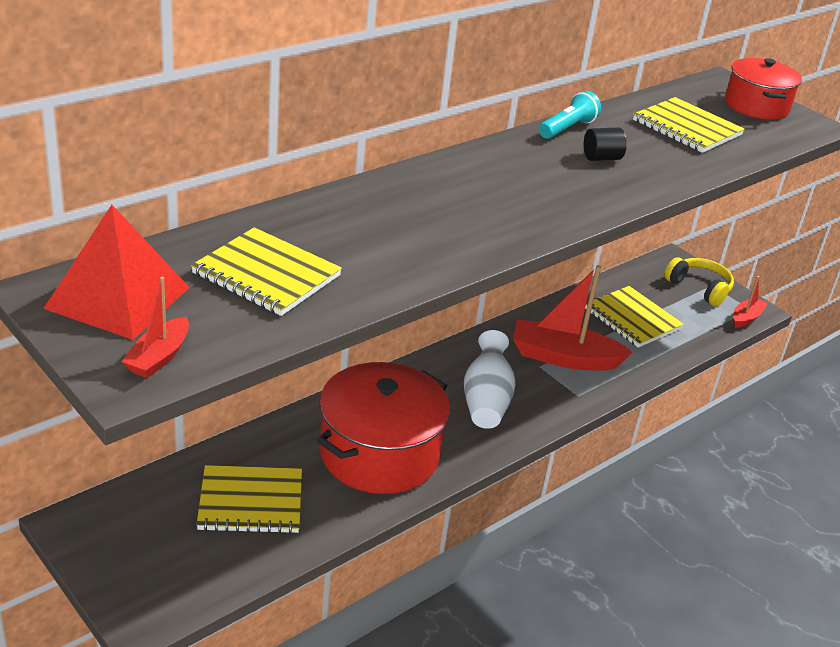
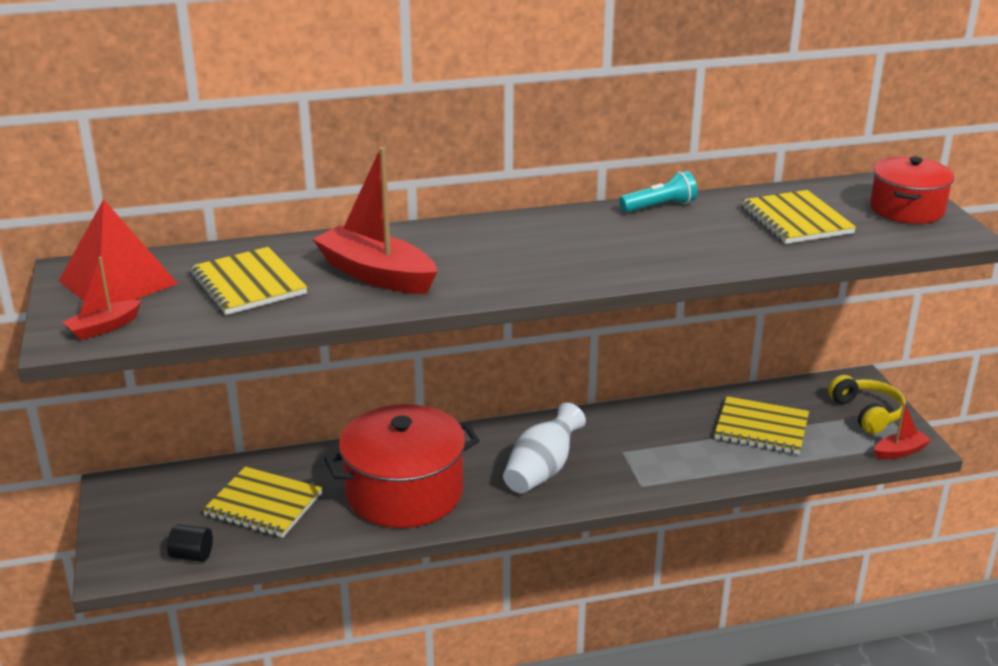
camera: 30 degrees right, 5 degrees down
(564, 358) = (654, 449): red boat -> red boat (376, 274)
(601, 158) = (666, 236): black cylinder -> black cylinder (192, 556)
(632, 319) = (761, 428): yellow notebook -> yellow notebook turned 60 degrees counterclockwise

